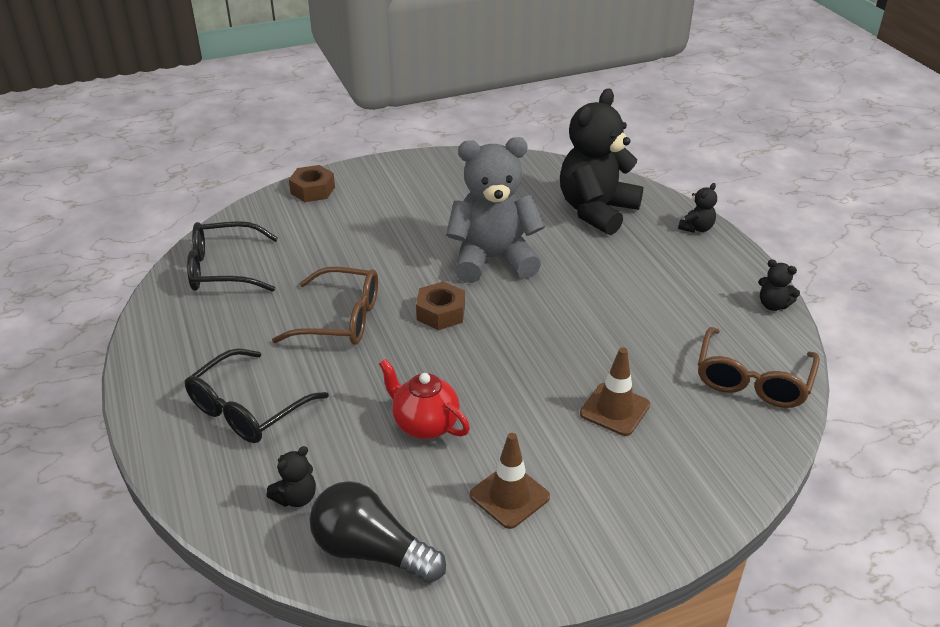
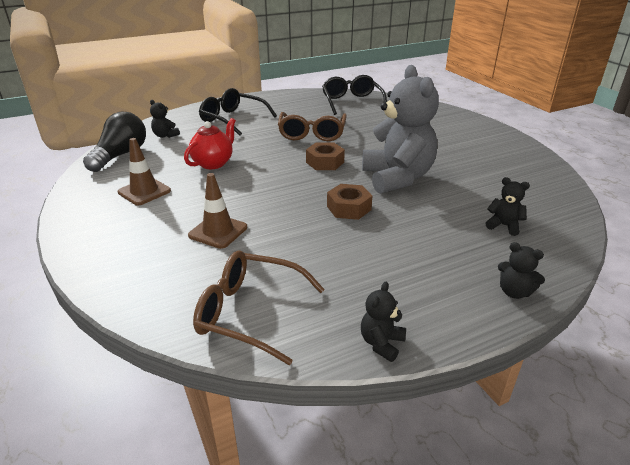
camera: 85 degrees right, 5 degrees down
(312, 190) = (450, 115): brown nut -> brown nut (349, 208)
(596, 211) = (503, 226): black teddy bear -> black teddy bear, size x0.41

